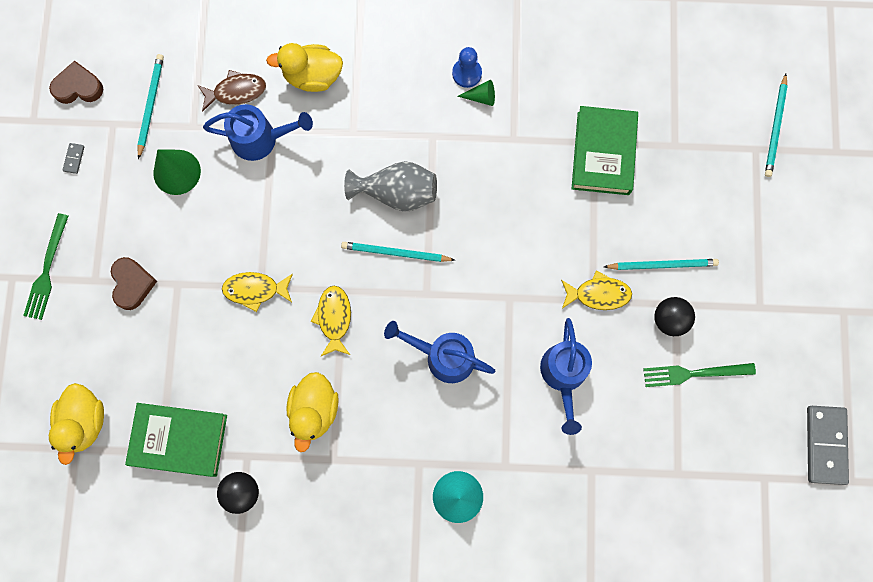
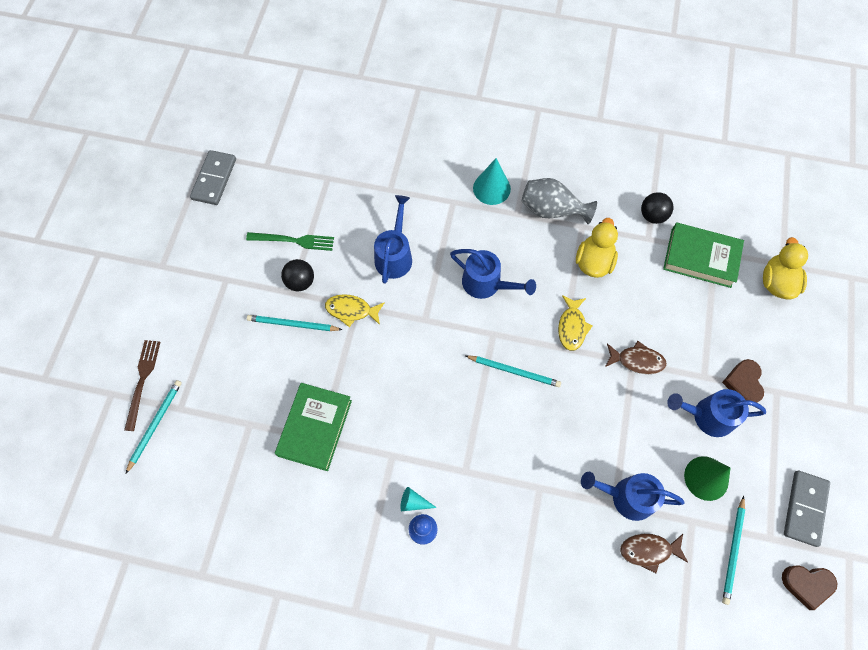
camera: 170 degrees left, 10 degrees down
(47, 270) = (820, 407): green fork -> none
(74, 159) = (804, 508): grey domino -> grey domino, size x2.39
(175, 239) = (707, 416): none -> blue watering can
(255, 290) = (637, 360): yellow fish -> brown fish
(312, 76) = (573, 553): yellow duck -> none
(396, 193) = (506, 423): grey vase -> grey vase (552, 210)
(481, 97) = (413, 502): green cone -> turquoise cone
(808, 171) = (142, 381): none -> brown fork

